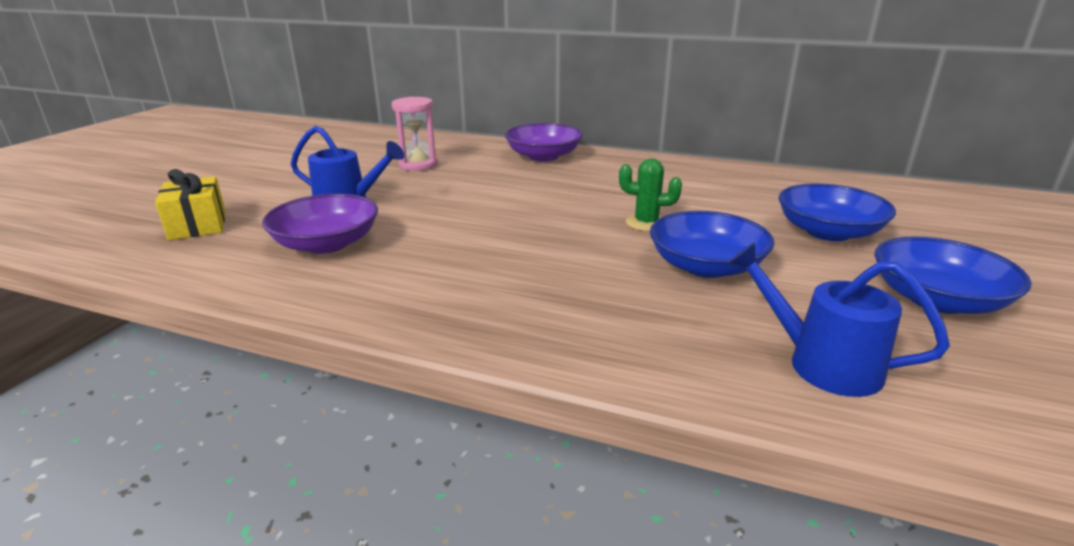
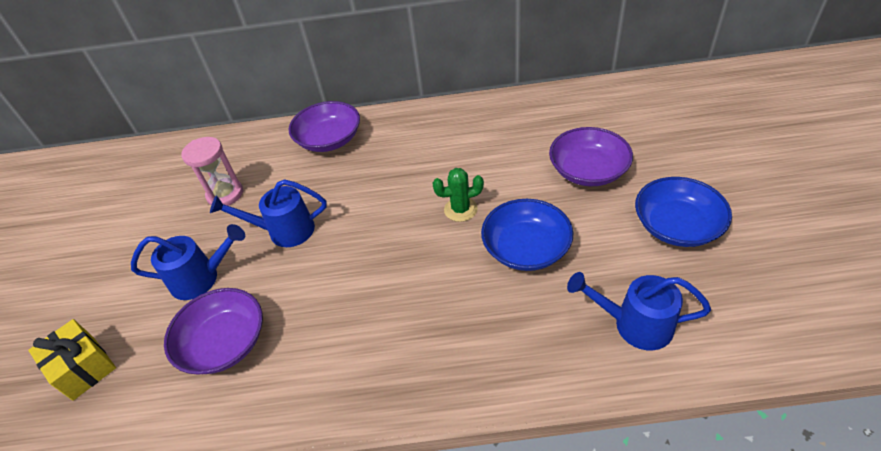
camera: 20 degrees left, 20 degrees up
(449, 195) = (283, 231): none -> blue watering can
(828, 232) = (588, 171): blue bowl -> purple bowl

